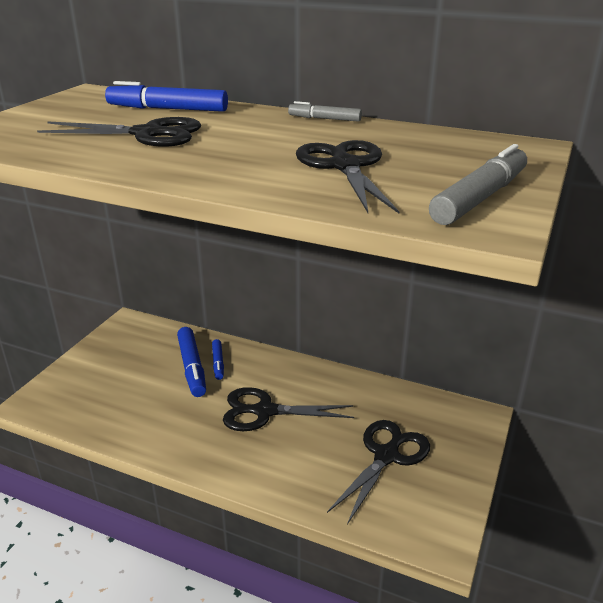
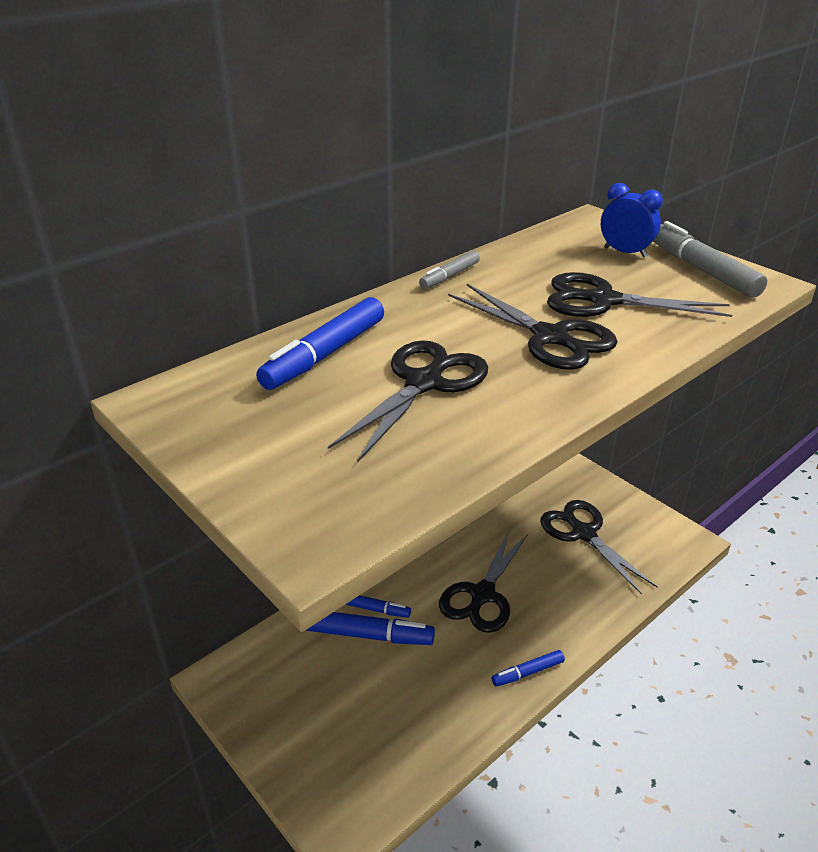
camera: 65 degrees left, 5 degrees up
(194, 457) = (527, 672): none -> blue marker
(252, 157) = (550, 337): none -> black scissors
(469, 164) = (625, 252): none -> blue clock

